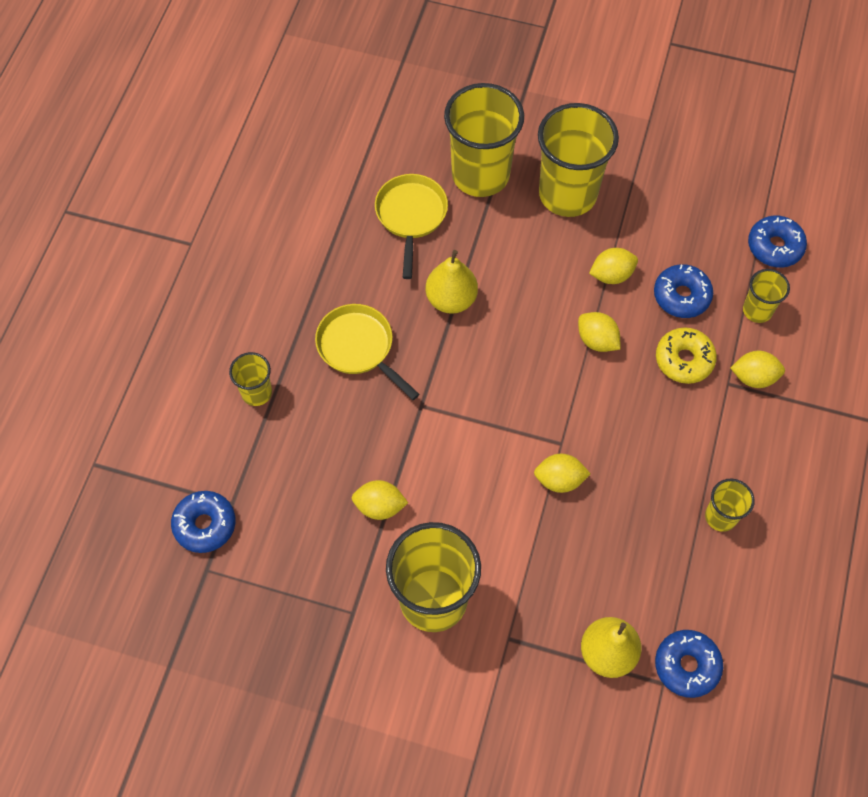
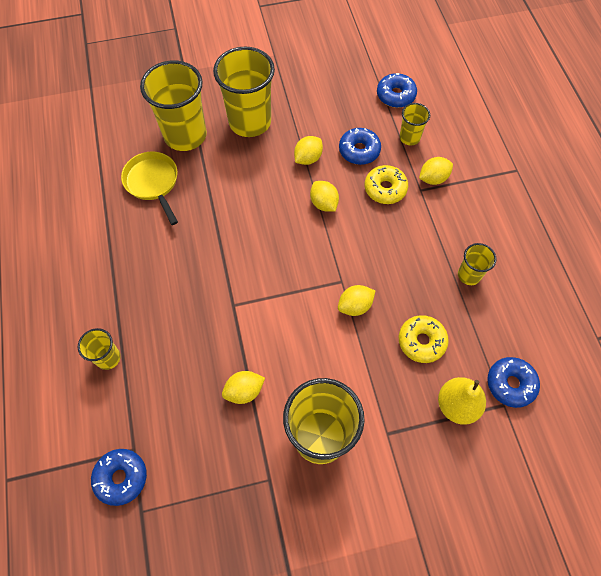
camera: 30 degrees left, 0 degrees up
(359, 347) = (166, 288): yellow pan -> none
(451, 299) = (212, 224): yellow pear -> none
(597, 340) = (324, 203): yellow lemon -> yellow lemon turned 45 degrees clockwise
(612, 561) = (421, 341): none -> yellow donut

